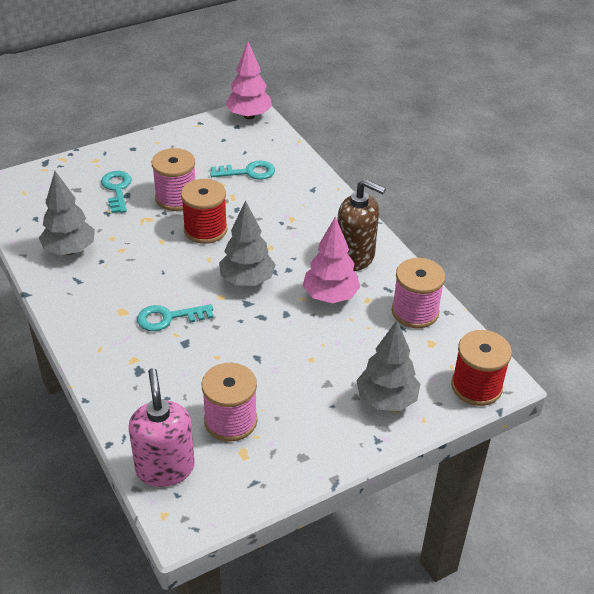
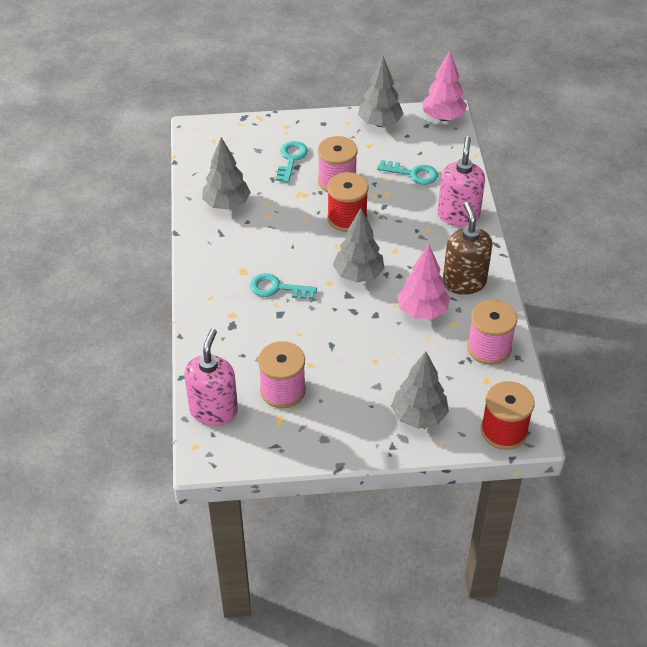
camera: 25 degrees right, 5 degrees up
(190, 135) = (380, 123): none -> grey tree
(314, 198) = (458, 215): none -> pink soap dispenser
(355, 257) = (464, 282): brown soap dispenser -> brown soap dispenser turned 150 degrees counterclockwise

